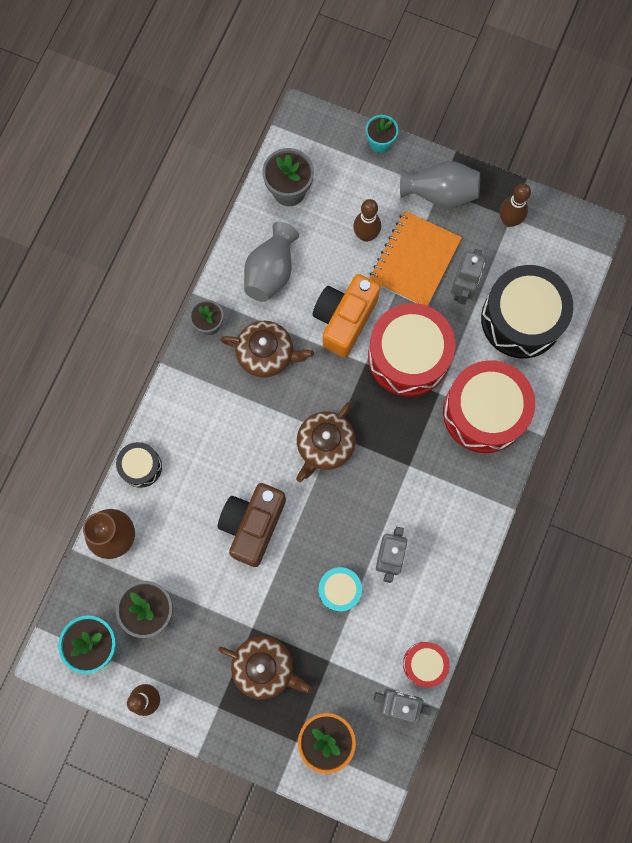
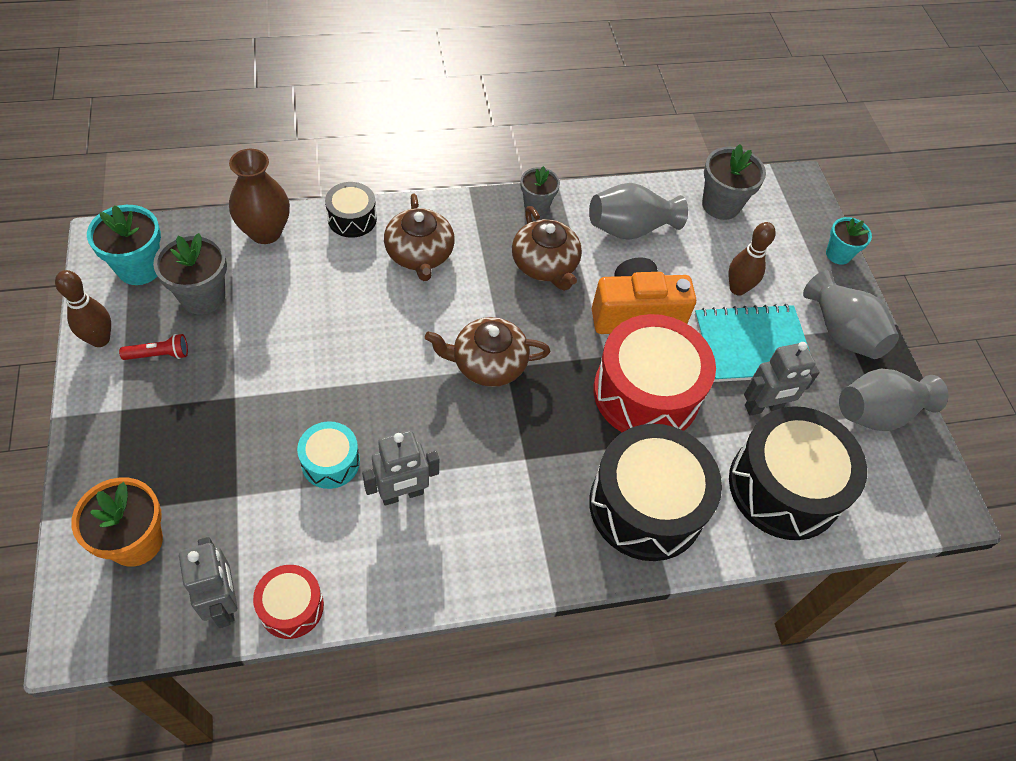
camera: 50 degrees right, 20 degrees down
(186, 663) = (159, 355): none -> red flashlight
(252, 525) = (353, 340): brown camera -> none
(264, 667) = (193, 432): brown teapot -> brown teapot (419, 254)
(415, 260) = (752, 345): orange notebook -> turquoise notebook
(484, 412) = (646, 505): red drum -> black drum
(509, 220) = (877, 413): brown bowling pin -> grey vase

